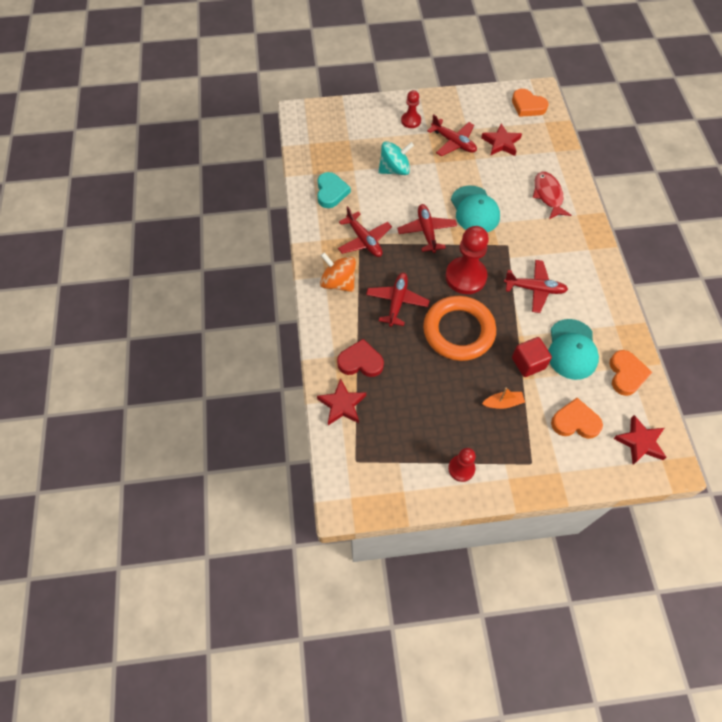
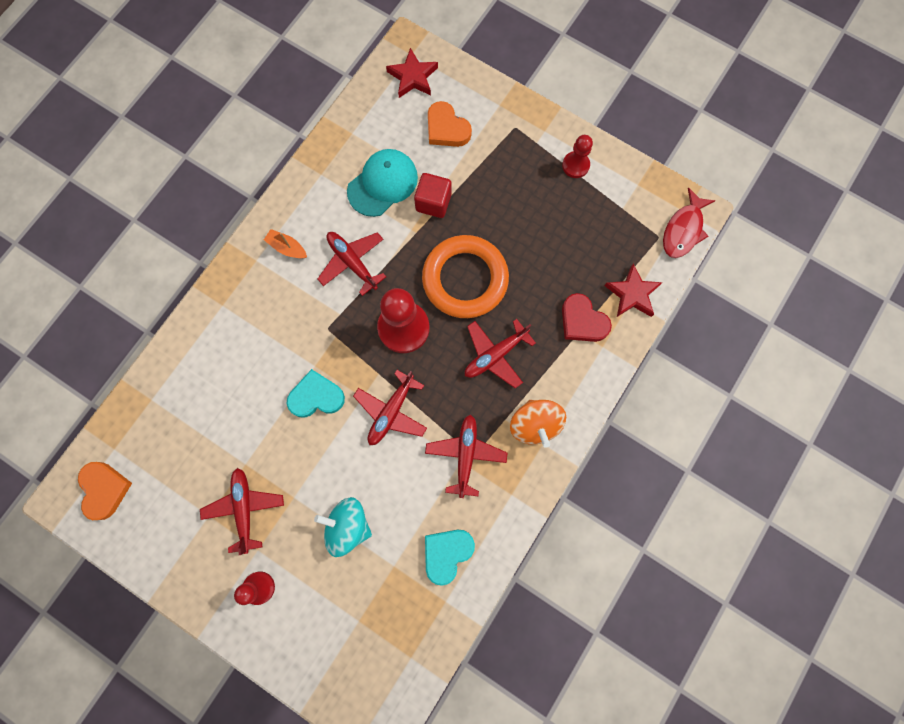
camera: 140 degrees left, 15 degrees up
(474, 210) = (316, 396): turquoise cap -> turquoise heart
(501, 143) = (194, 461): red star -> none
(503, 403) = (490, 187): orange boat -> orange boat (287, 248)
(548, 195) = (223, 351): red fish -> red fish (683, 230)
(626, 374) = (362, 130): orange heart -> none

